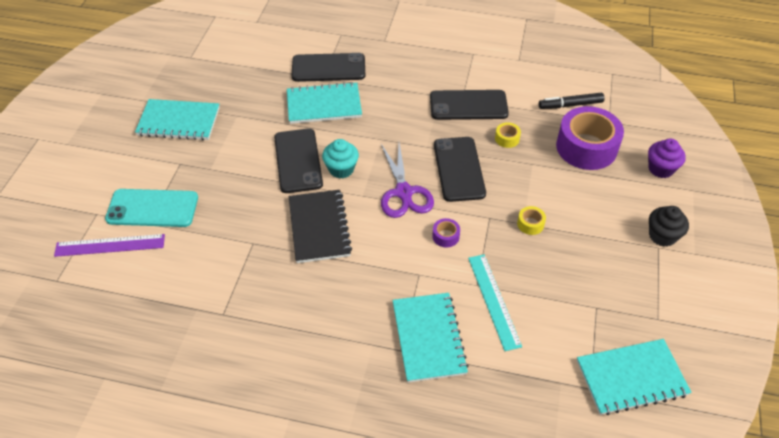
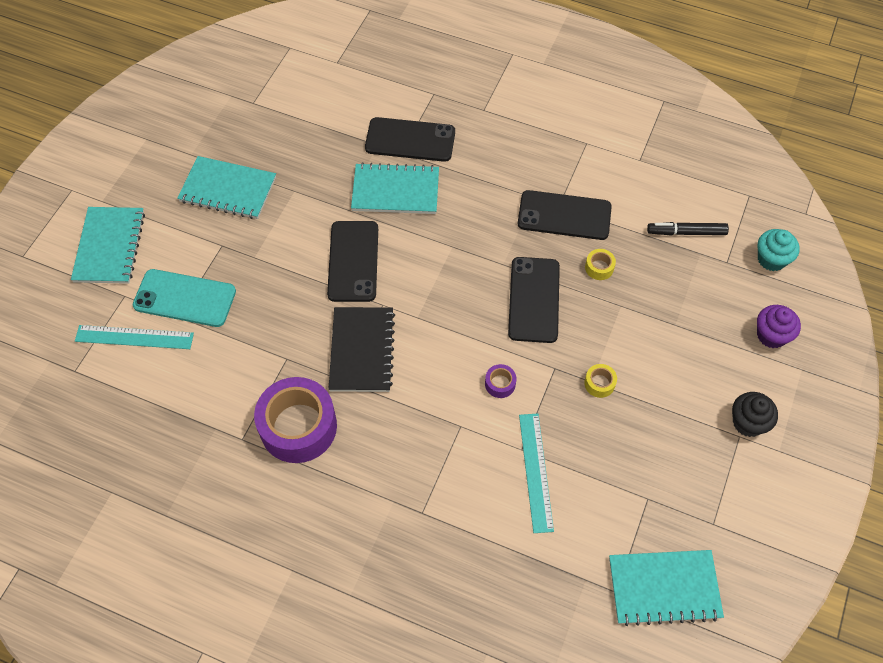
camera: 10 degrees right, 10 degrees up
(110, 245) = (134, 337): purple ruler -> turquoise ruler
(341, 169) = (400, 279): turquoise cupcake -> turquoise cupcake (771, 259)
(404, 192) = (464, 320): purple scissors -> none
(428, 338) = (455, 504): turquoise notebook -> turquoise notebook (110, 247)
(586, 147) = (690, 293): purple tape -> purple tape (298, 427)

